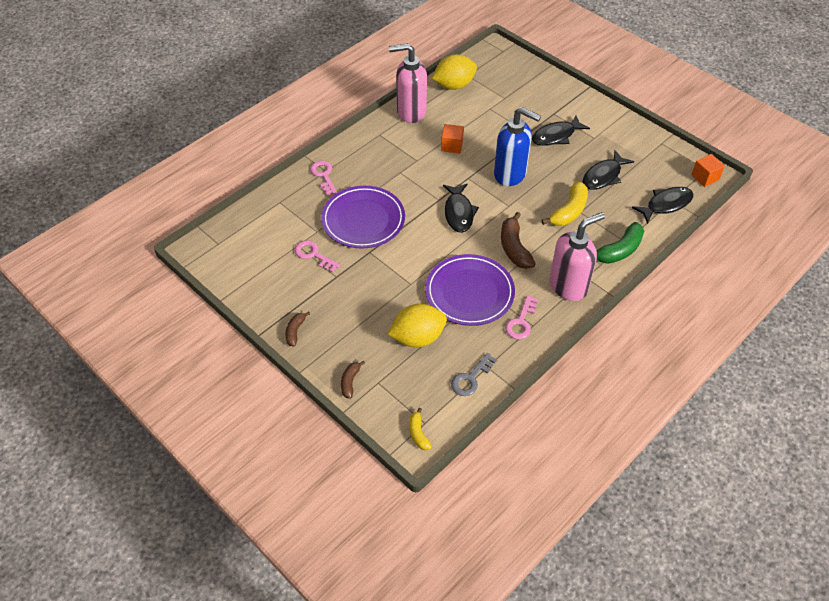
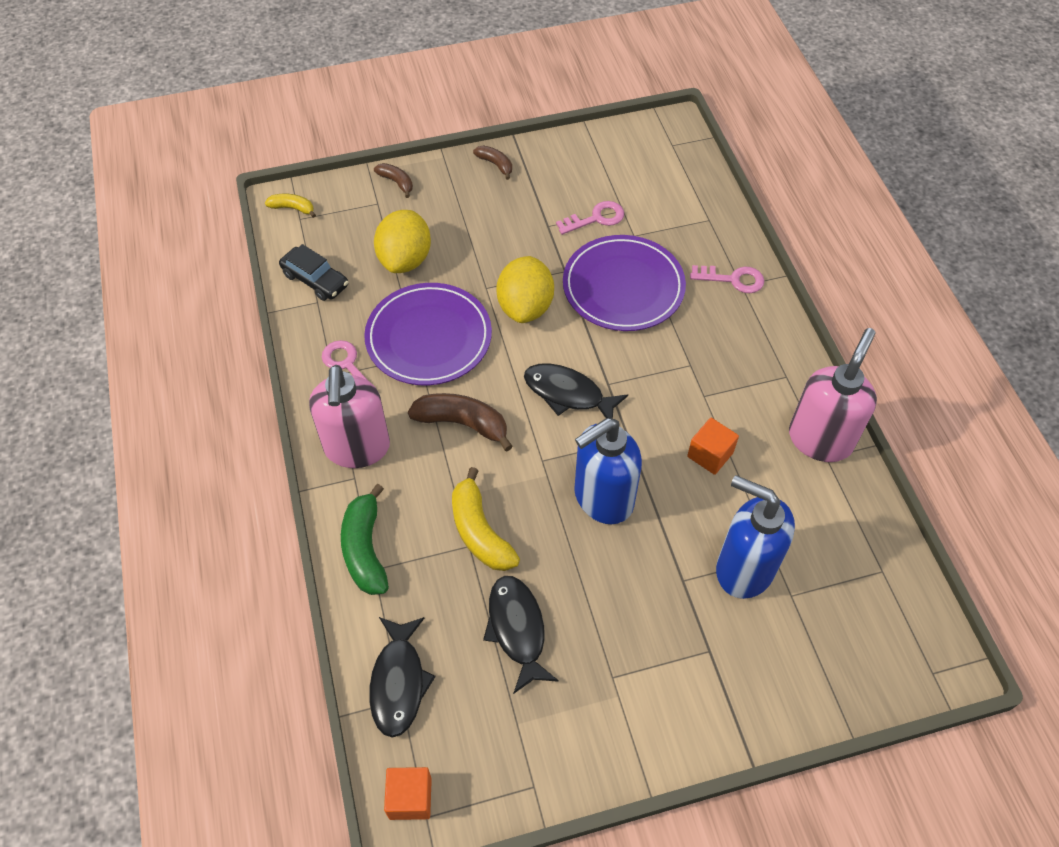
camera: 120 degrees right, 5 degrees up
(454, 85) = (861, 534): yellow lemon -> yellow lemon (525, 307)
(471, 378) = (315, 280): grey key -> black car
(505, 115) = (743, 569): none -> blue soap dispenser
(556, 136) = (650, 617): black fish -> none

